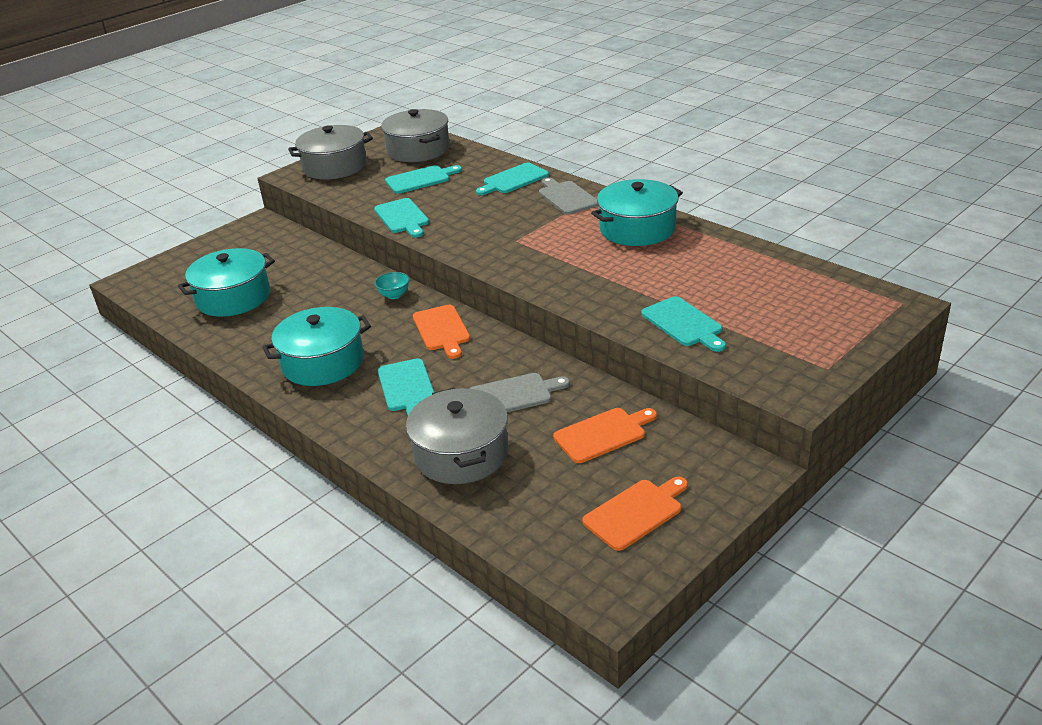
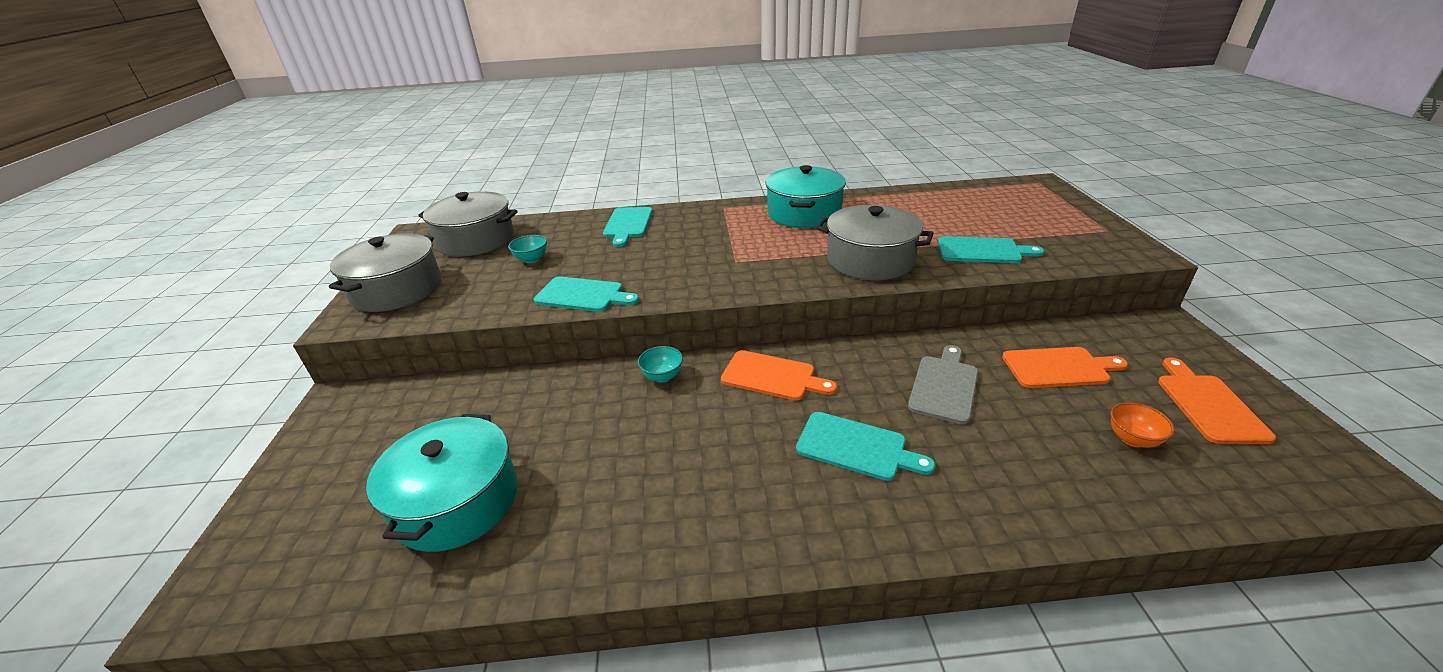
camera: 50 degrees left, 0 degrees up
(323, 362) = (724, 489): turquoise pot -> none
(420, 179) = (532, 259): turquoise cutting board -> turquoise bowl
(461, 453) = (1028, 466): grey pot -> grey pot (870, 260)
(543, 487) = (1132, 439): none -> orange bowl
(566, 197) = (702, 217): grey cutting board -> none
(603, 434) = (1059, 367): orange cutting board -> orange cutting board turned 75 degrees clockwise

